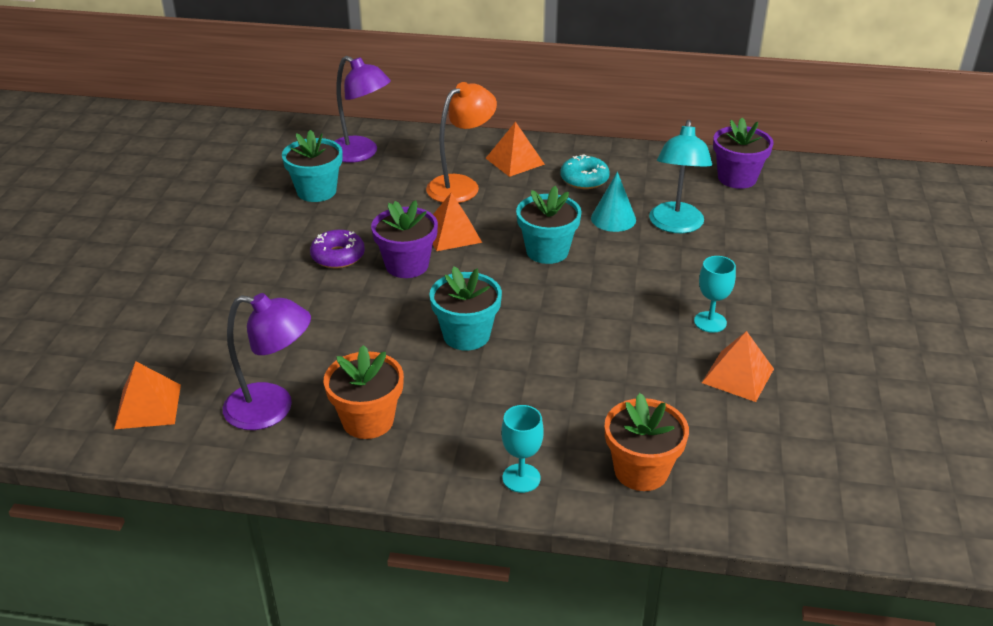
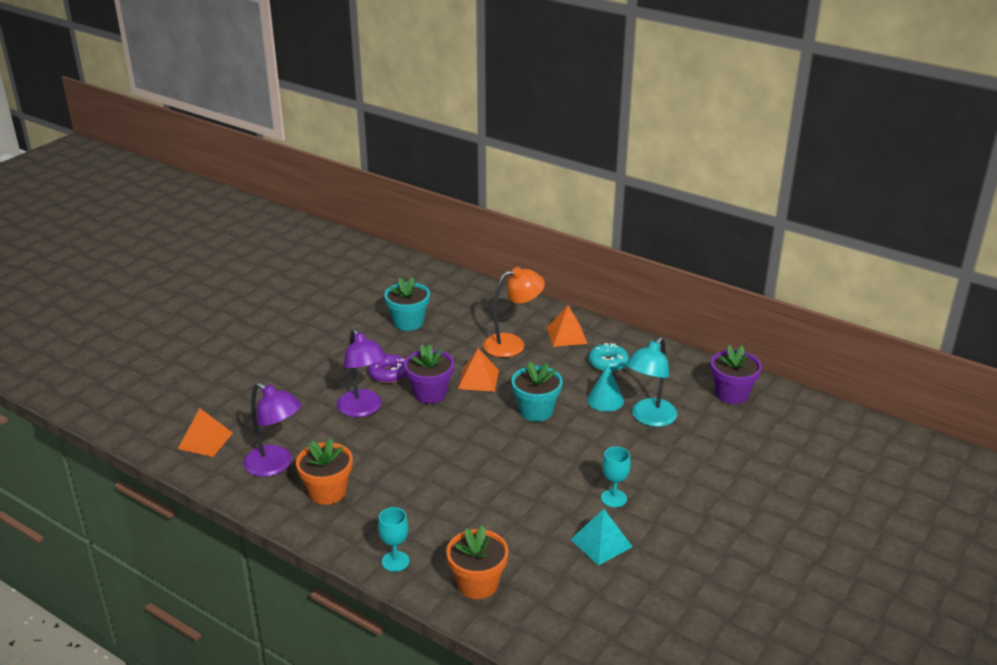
camera: 25 degrees right, 5 degrees down
(361, 153) = (459, 301): purple lamp -> purple lamp (363, 409)
(466, 335) = (433, 455): turquoise flower pot -> none
(738, 375) = (601, 543): orange pyramid -> turquoise pyramid

